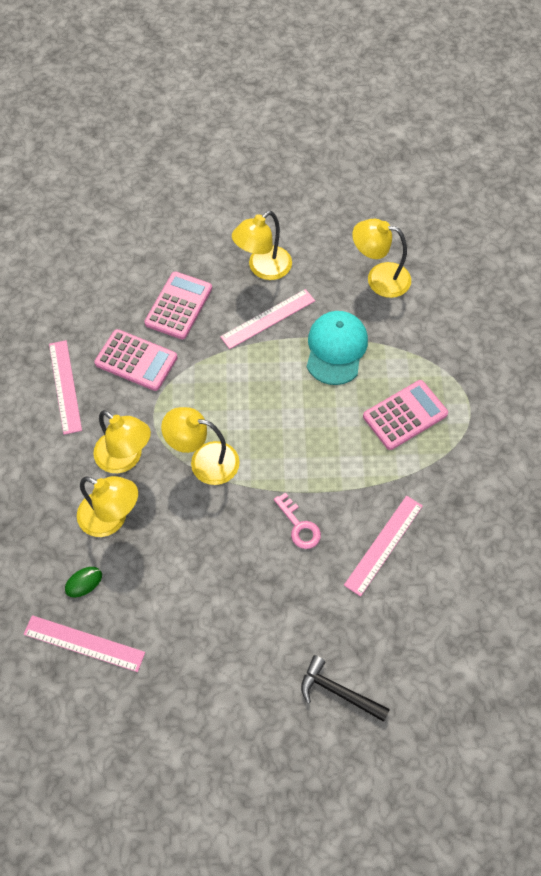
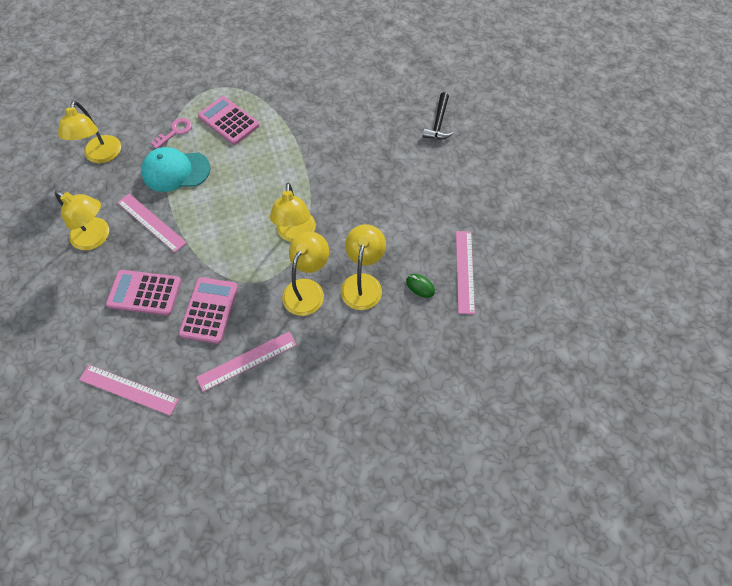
camera: 105 degrees left, 0 degrees up
(299, 526) = (333, 164): pink key -> pink key (175, 132)
(383, 544) = (333, 117): pink ruler -> pink ruler (128, 389)

